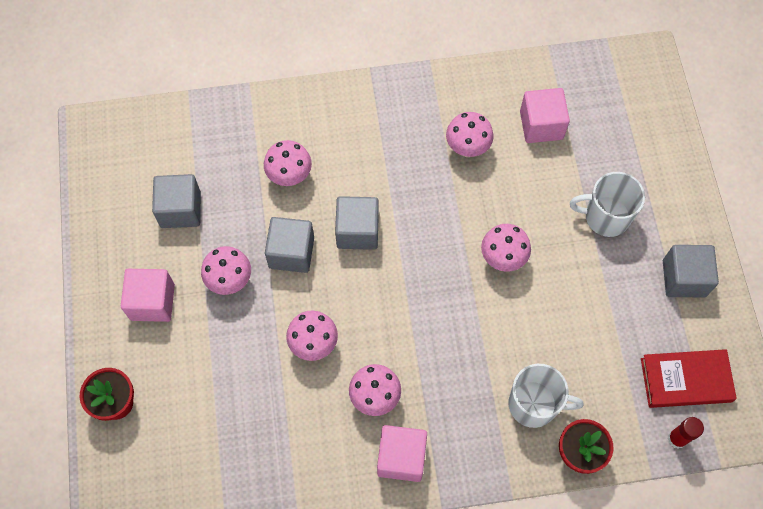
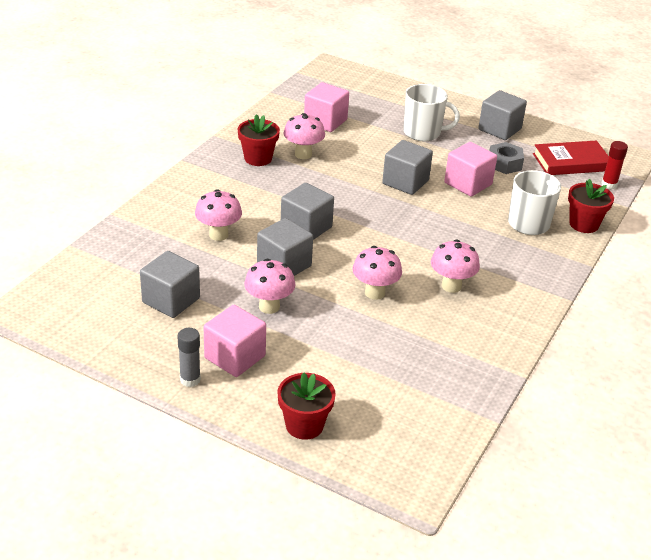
camera: 55 degrees left, 30 degrees down
(105, 292) = (190, 379): none -> grey glue stick
(401, 457) = (513, 298): pink cube -> pink cube (468, 184)
(426, 120) = (258, 158): none -> red flower pot
(502, 258) = (405, 182): pink mushroom -> grey cube
(605, 217) = (423, 133): white mug -> white mug turned 120 degrees counterclockwise
(620, 322) = (504, 164): none -> grey nut
(686, 380) = (571, 162): red book -> red book turned 45 degrees clockwise

